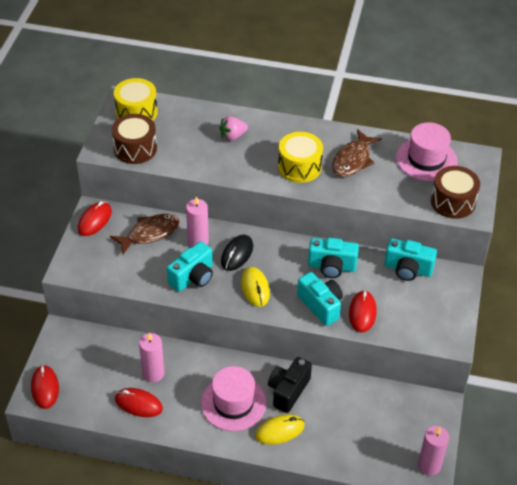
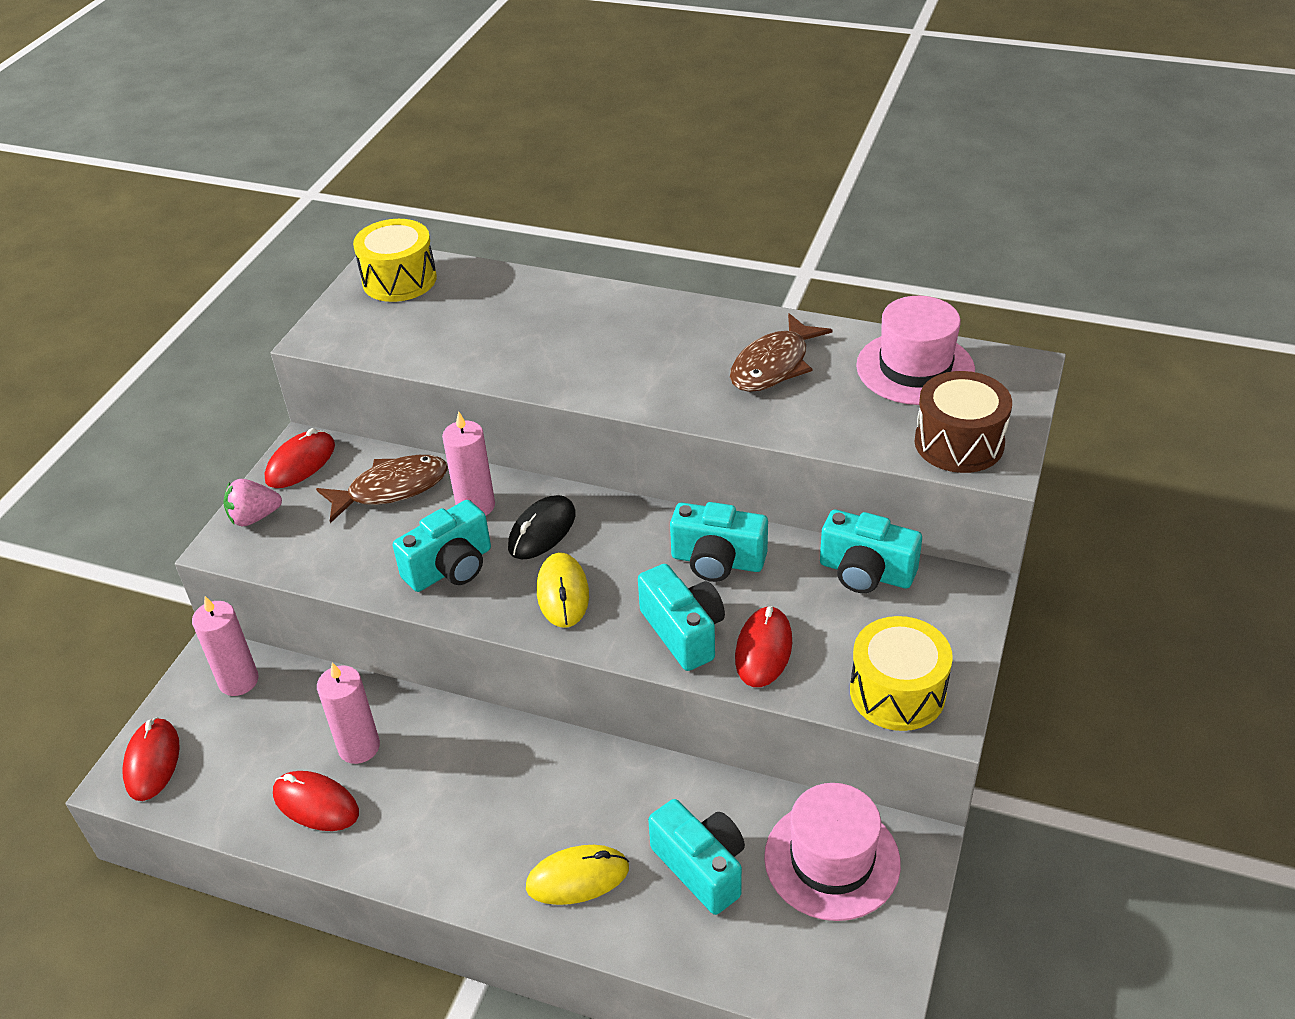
camera: 10 degrees right, 5 degrees down
(135, 148) = (380, 336): brown drum -> none
(233, 136) = (559, 321): pink strawberry -> pink strawberry (254, 517)
(233, 403) = (498, 814): pink hat -> pink hat (832, 860)
(288, 391) = (609, 798): black camera -> none
(299, 167) = (670, 374): yellow drum -> yellow drum (897, 692)
(339, 421) = (701, 867): none -> turquoise camera
(429, 465) = (877, 976): pink candle -> pink candle (238, 681)

